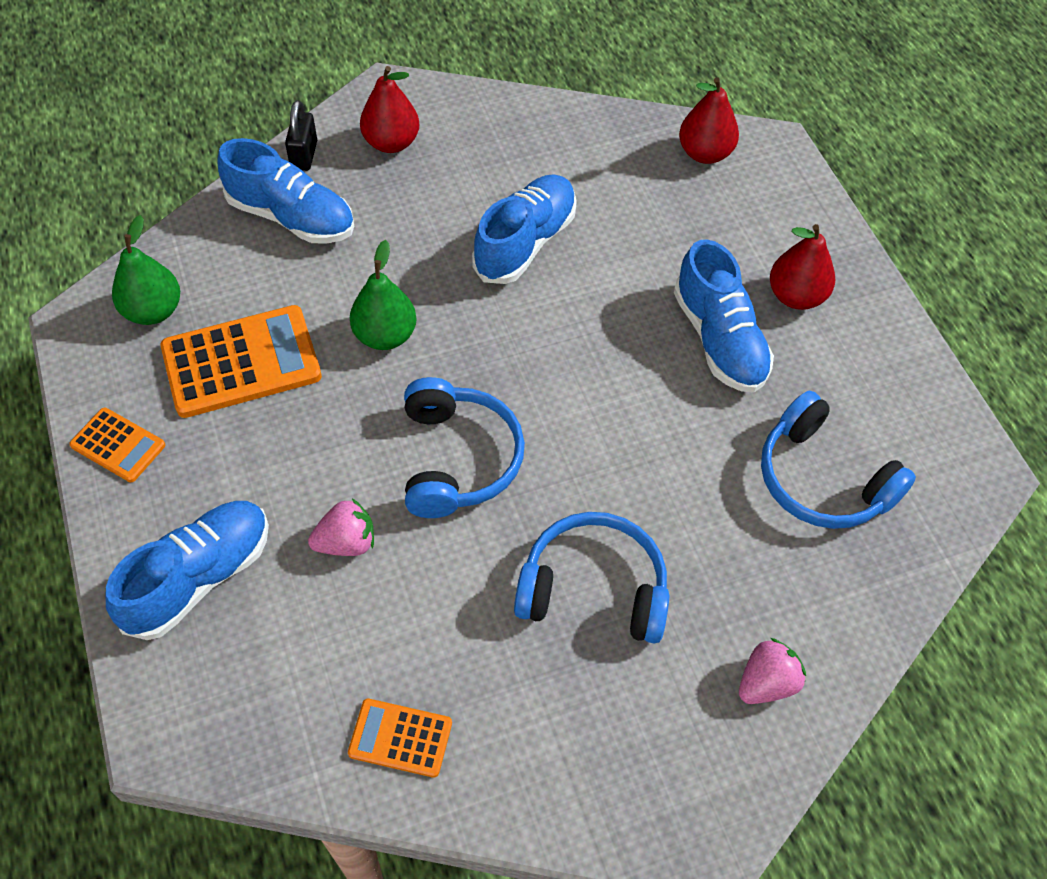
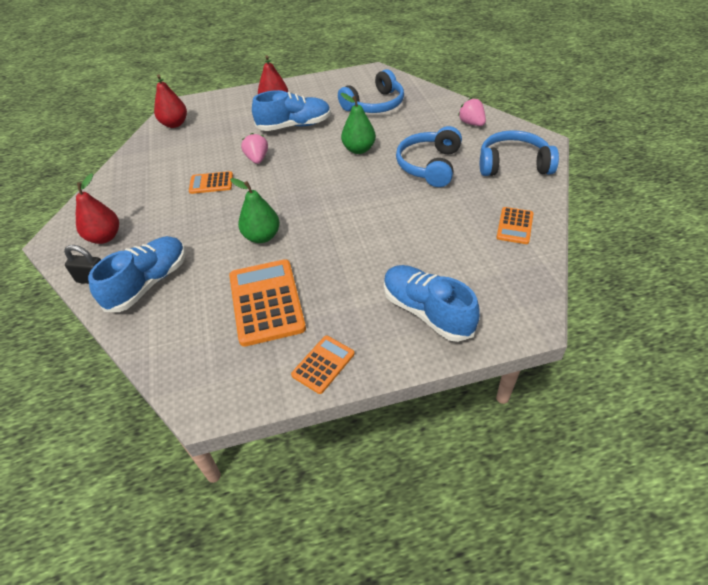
camera: 80 degrees left, 10 degrees down
(153, 311) = (207, 355): green pear -> green pear (359, 149)
(346, 542) = (403, 248): pink strawberry -> pink strawberry (257, 159)
(457, 459) = (352, 208): blue headphones -> blue headphones (513, 164)
(525, 243) = (211, 183): blue shoe -> orange calculator

